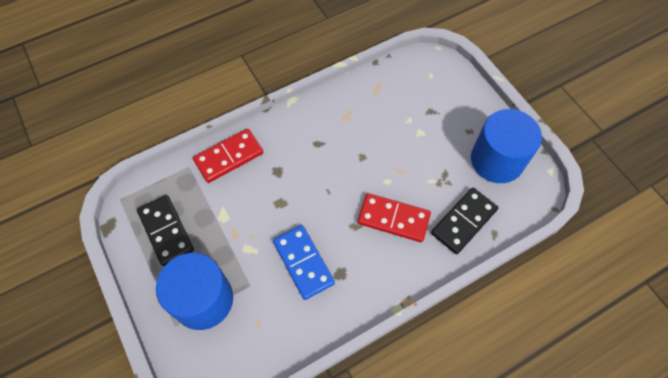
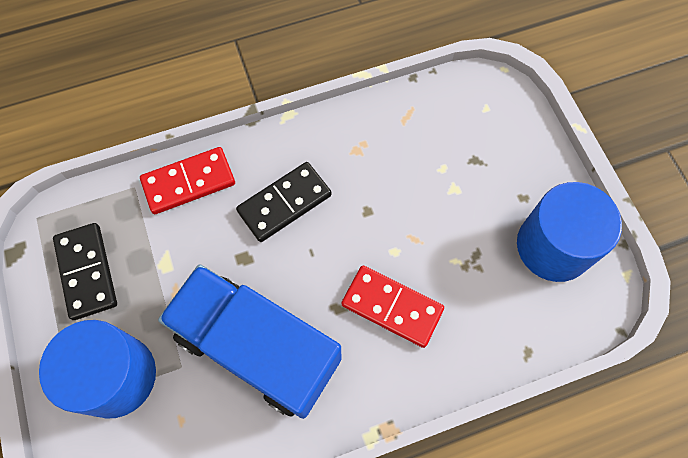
camera: 10 degrees right, 5 degrees up
(303, 263) = (257, 348): blue domino -> blue truck
(463, 221) = (488, 327): black domino -> black domino (284, 203)

